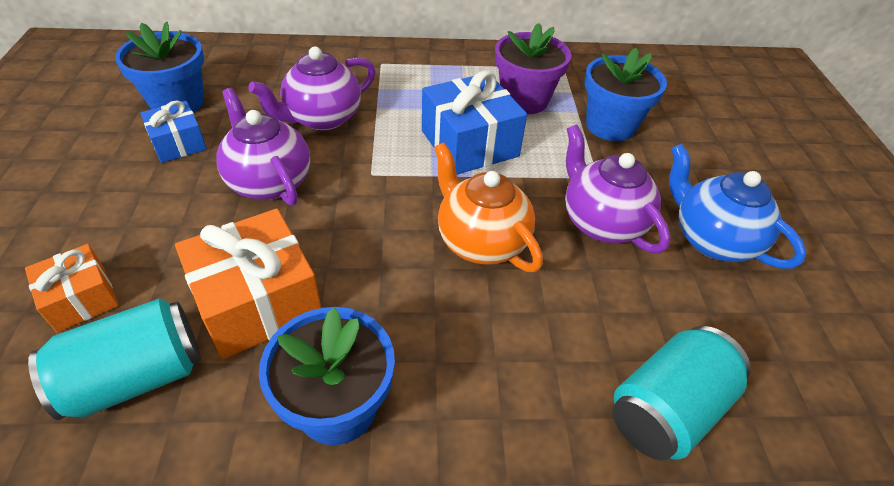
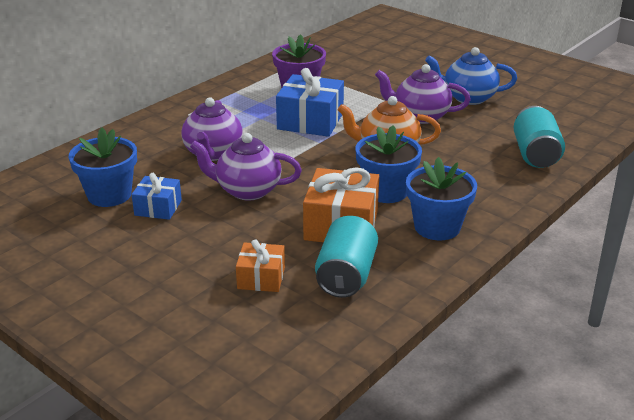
camera: 45 degrees left, 15 degrees down
(610, 125) = (358, 79): blue flower pot -> blue flower pot (386, 191)

